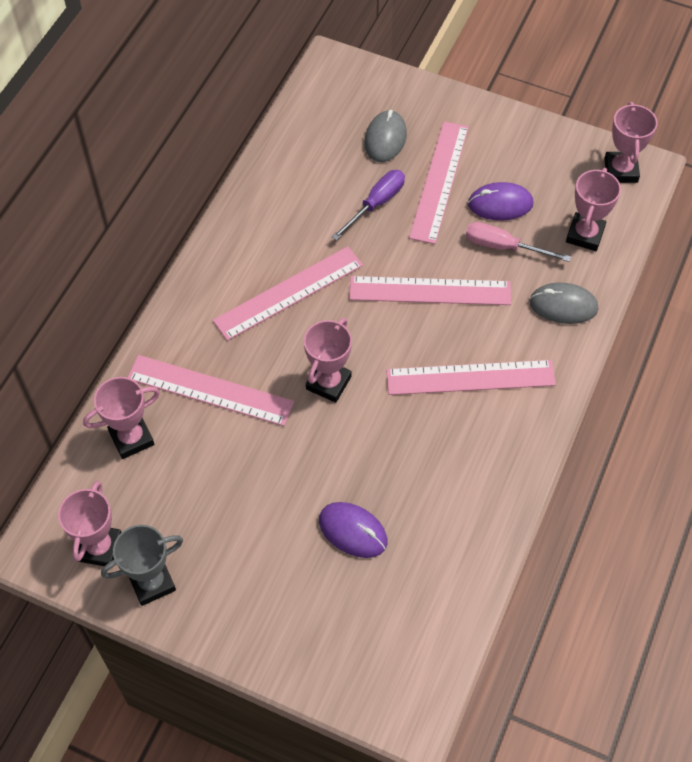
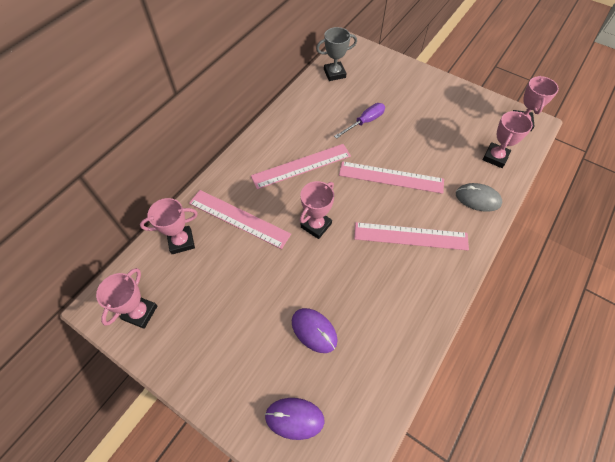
camera: 10 degrees right, 0 degrees up
(152, 582) = (167, 344): grey trophy -> grey trophy (334, 73)
(385, 139) = (376, 87): grey mouse -> none
(439, 181) = (405, 114): pink ruler -> none
(500, 204) = (442, 132): purple mouse -> purple mouse (294, 418)
(503, 247) = (441, 157): pink screwdriver -> none

